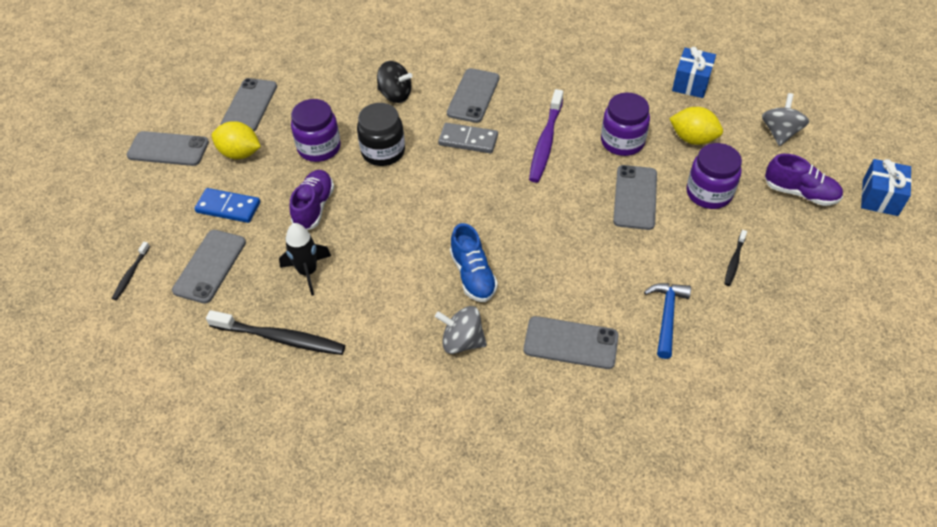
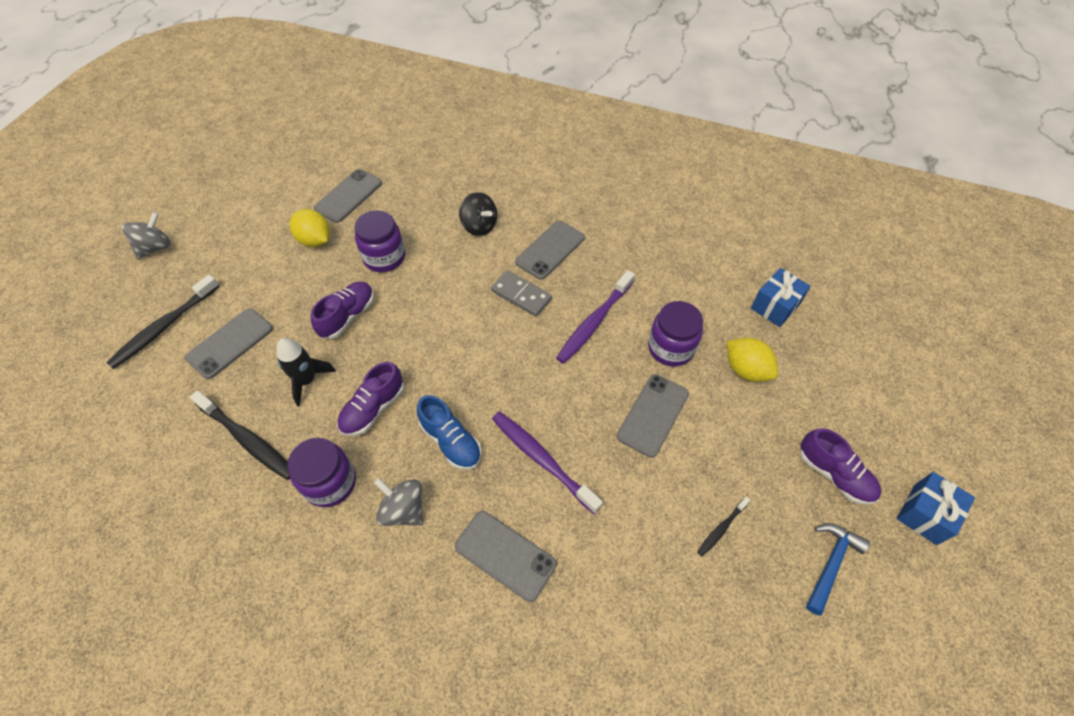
camera: 20 degrees right, 5 degrees up
(131, 274) = (164, 327): black toothbrush -> black toothbrush, size x1.95
(168, 149) = (260, 216): grey phone -> none
(228, 207) = (276, 290): blue domino -> none
(383, 152) = (438, 281): black jar -> none
(386, 273) = (373, 409): none -> purple shoe
(473, 275) = (451, 441): blue shoe -> blue shoe turned 45 degrees counterclockwise
(561, 262) = (542, 459): none -> purple toothbrush
(667, 316) = (618, 565): blue hammer -> blue hammer (831, 564)
(709, 193) = (732, 438): purple jar -> purple jar (330, 483)
(780, 133) = (845, 395): grey spinning top -> grey spinning top (155, 248)

